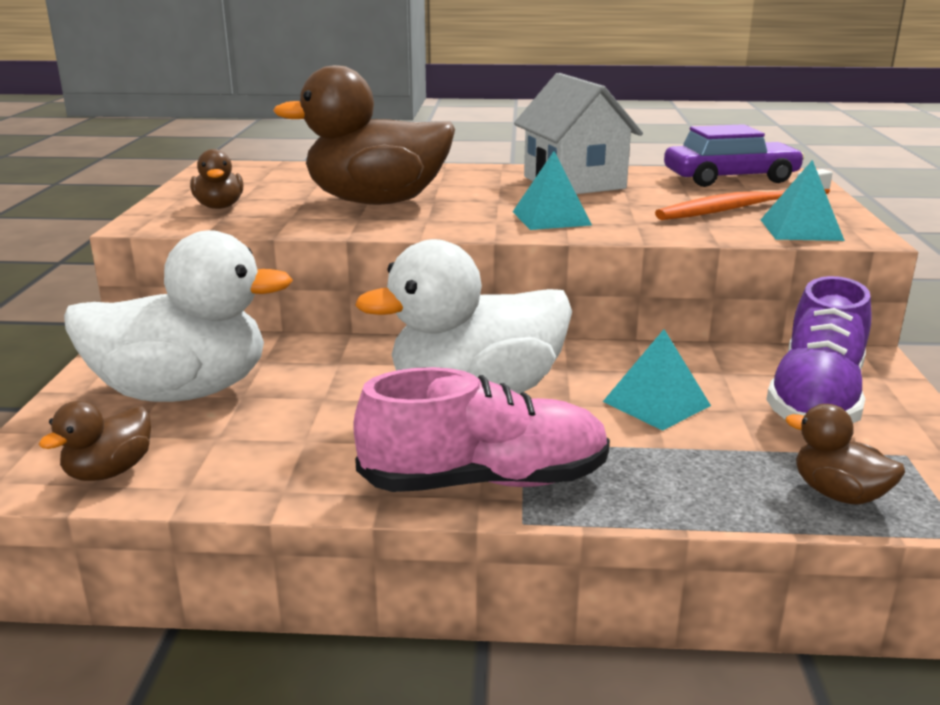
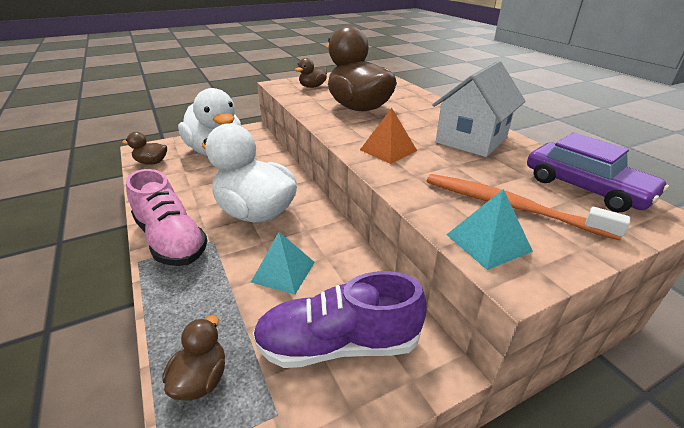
camera: 60 degrees right, 10 degrees up
(551, 218) = (388, 150): turquoise pyramid -> orange pyramid

